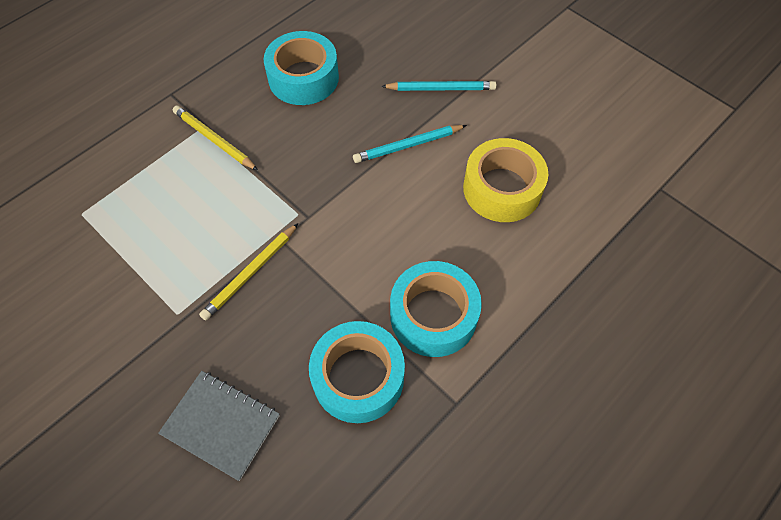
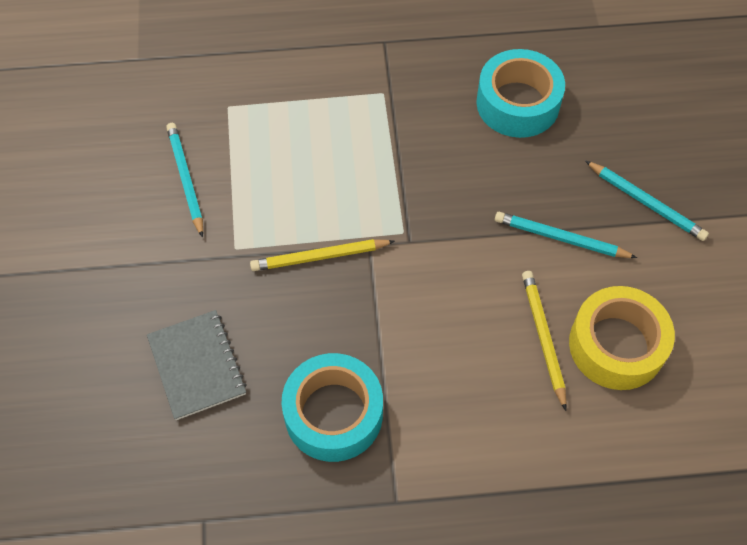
camera: 40 degrees right, 0 degrees up
(90, 290) = (186, 179): none -> turquoise pencil
(214, 140) = (386, 111): yellow pencil -> yellow pencil (543, 338)
(433, 315) = (443, 412): turquoise tape -> none

